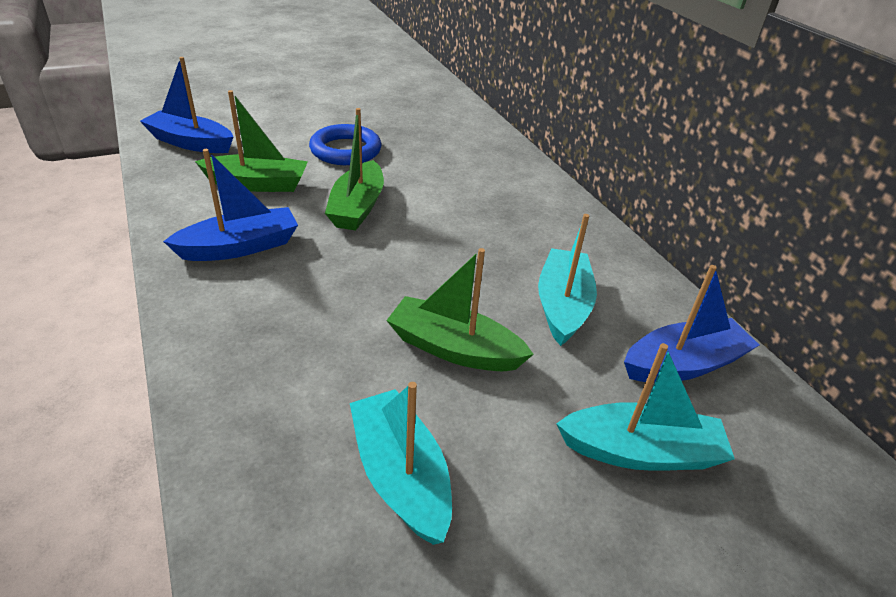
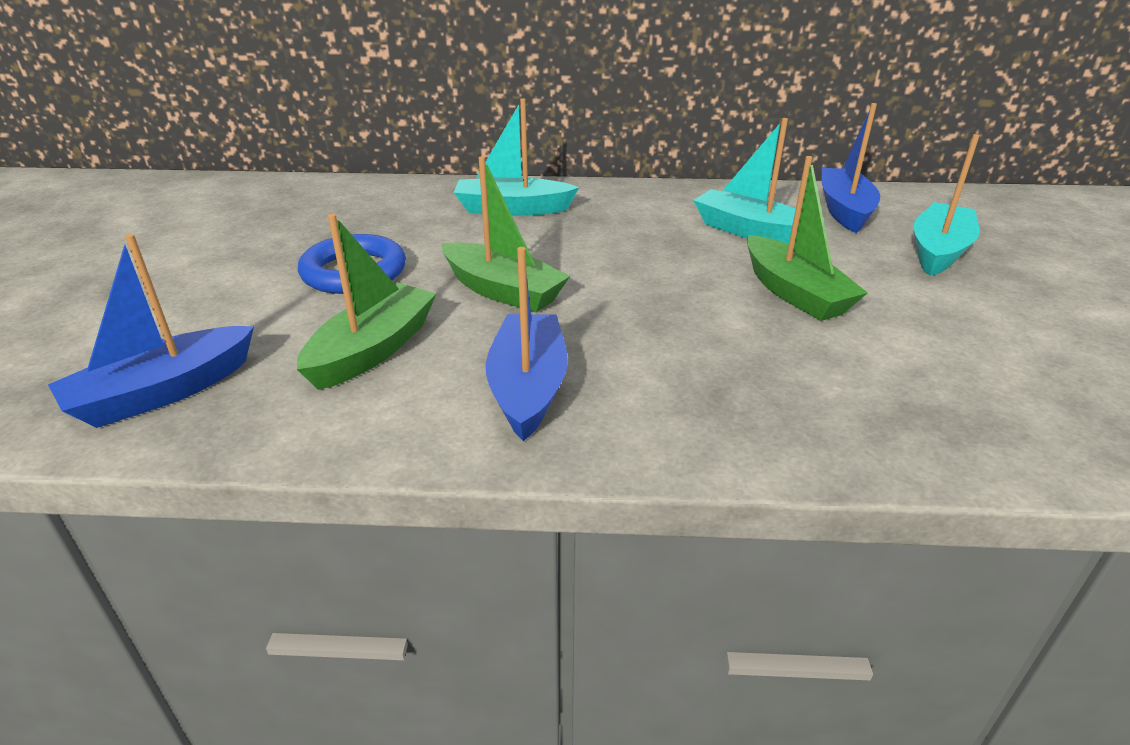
camera: 60 degrees left, 5 degrees down
(401, 476) = (961, 355): turquoise boat -> turquoise boat (513, 209)
(454, 348) = (794, 293): green boat -> green boat turned 75 degrees counterclockwise

